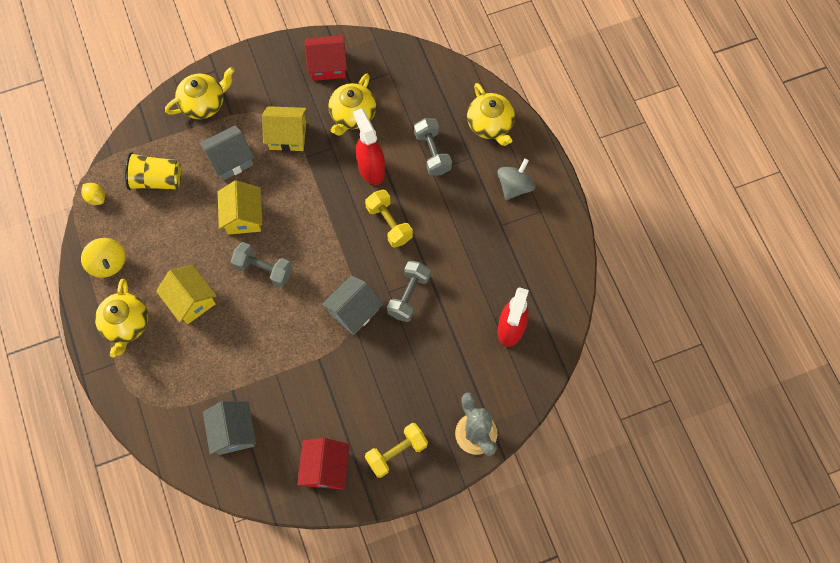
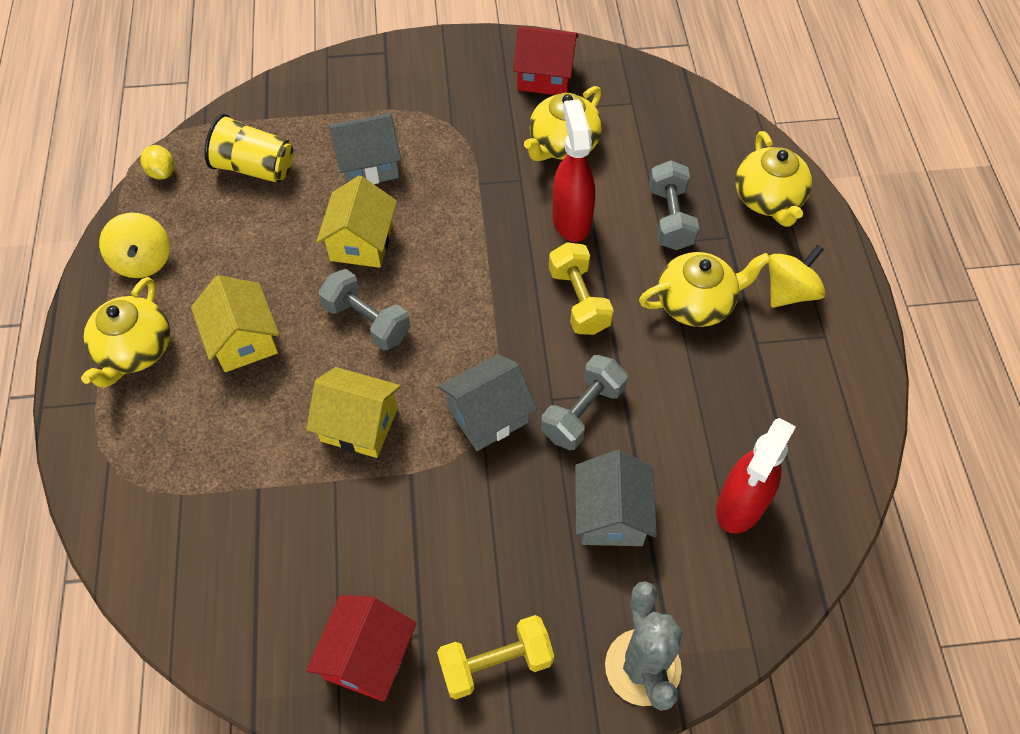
camera: 15 degrees right, 10 degrees down
(204, 103) = (356, 87): yellow teapot -> yellow teapot (696, 303)
(233, 432) = (236, 555): grey house -> grey house (611, 515)
(287, 136) = (460, 151): yellow house -> yellow house (359, 425)
(514, 186) = (789, 292): grey spinning top -> yellow spinning top

